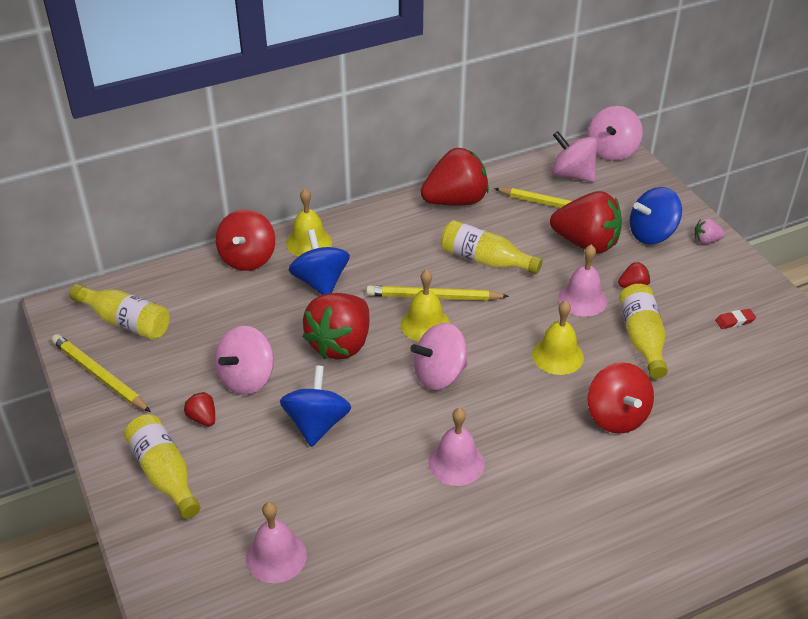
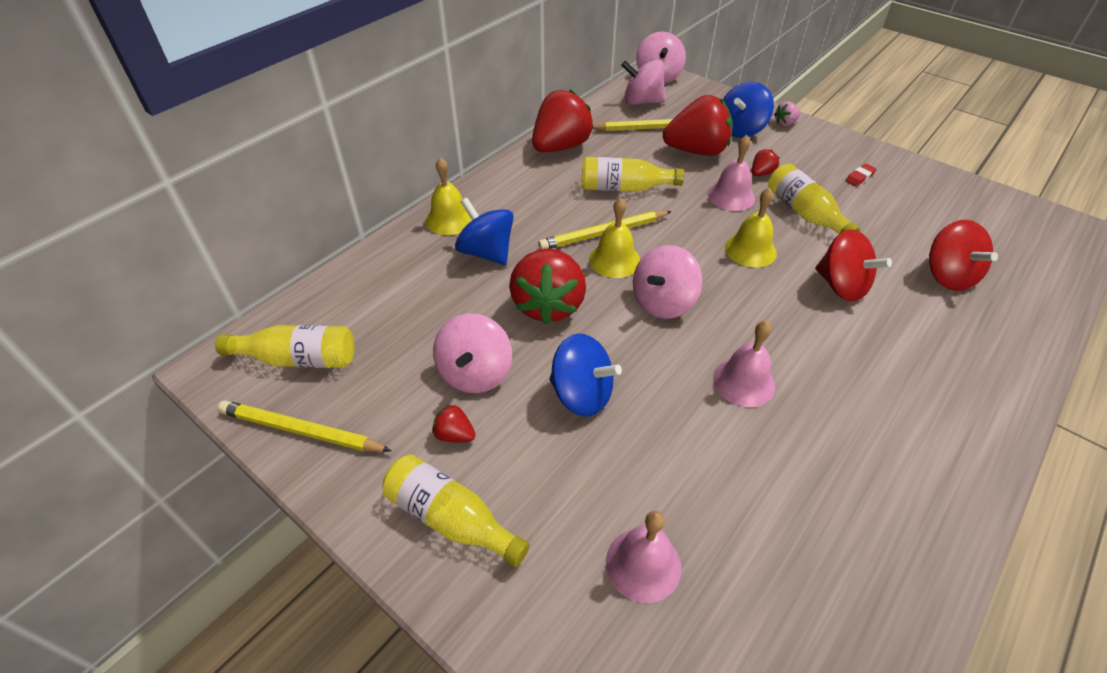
camera: 25 degrees left, 5 degrees up
(248, 258) = (396, 252): red spinning top -> red spinning top (947, 276)
(317, 424) = (581, 394): blue spinning top -> blue spinning top turned 135 degrees clockwise

